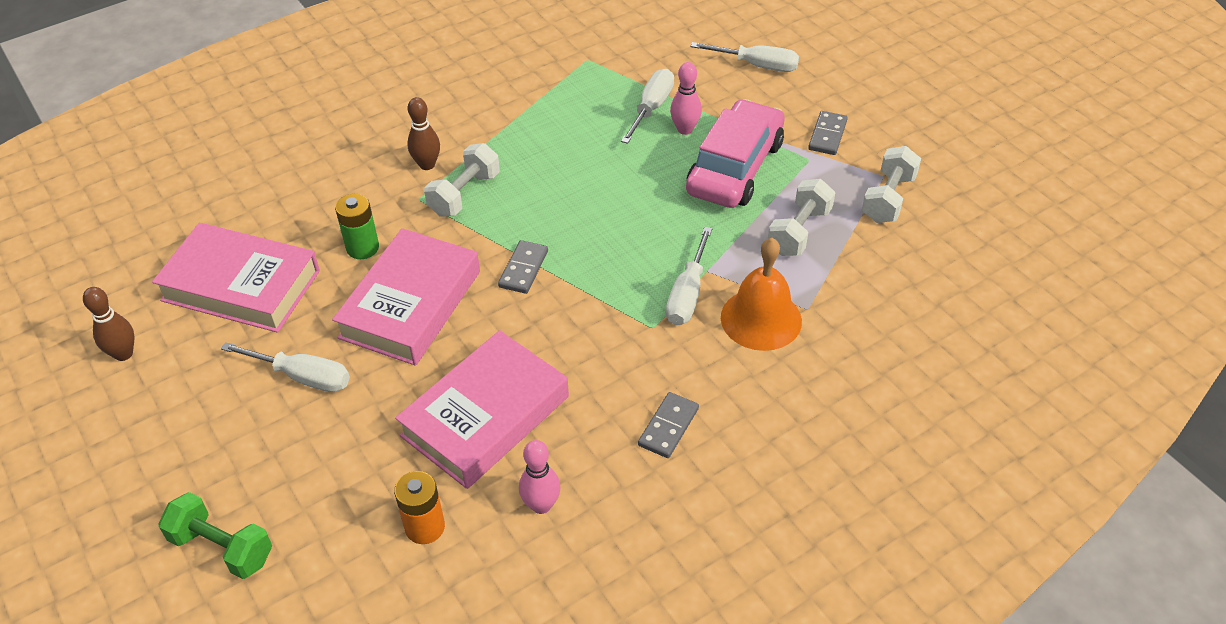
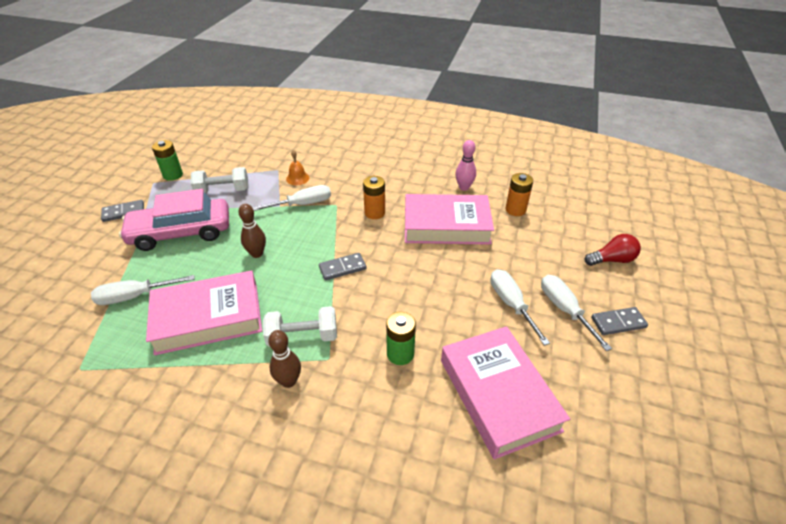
camera: 130 degrees left, 5 degrees down
(123, 354) = (614, 409): brown bowling pin -> brown bowling pin (257, 254)
(222, 548) = (612, 260): green dumbbell -> red light bulb
(410, 304) = (416, 296): pink book -> pink book (208, 318)
(592, 357) = (374, 213): none -> orange battery
(668, 427) = (387, 175): grey domino -> grey domino (618, 322)
(685, 129) = (152, 269): pink bowling pin -> none
(757, 65) = (49, 271): white screwdriver -> white screwdriver (564, 310)
(761, 319) = (297, 178): orange bell -> orange bell, size x0.52
(888, 199) = (173, 175): white dumbbell -> green battery

